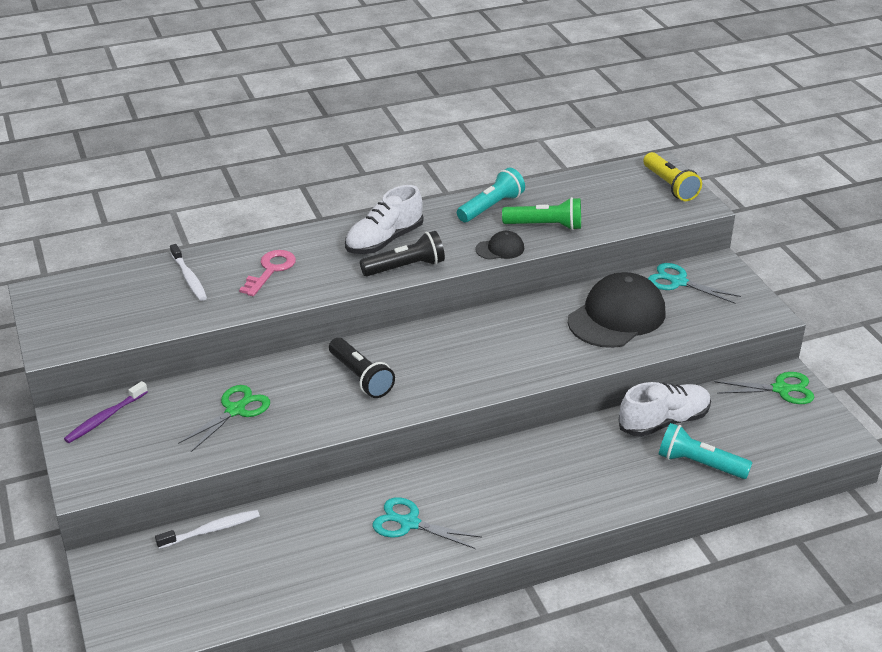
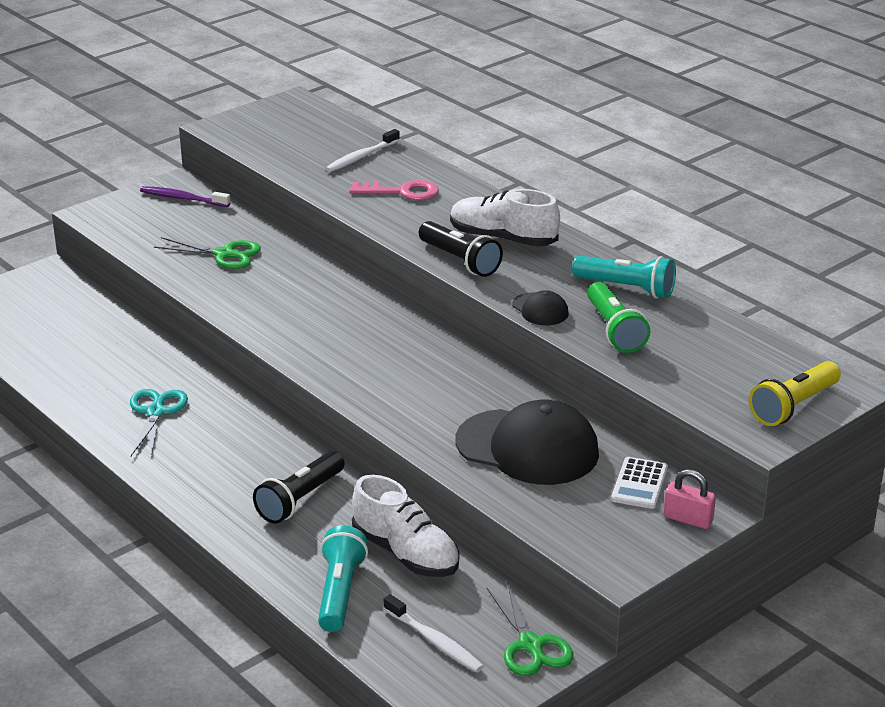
camera: 70 degrees right, 5 degrees down
(211, 530) = (105, 311): white toothbrush -> white toothbrush (435, 641)
(361, 377) = (310, 306): black flashlight -> black flashlight (300, 499)
(677, 282) = (639, 484): turquoise scissors -> white calculator
(723, 274) = (688, 519): none -> pink padlock

